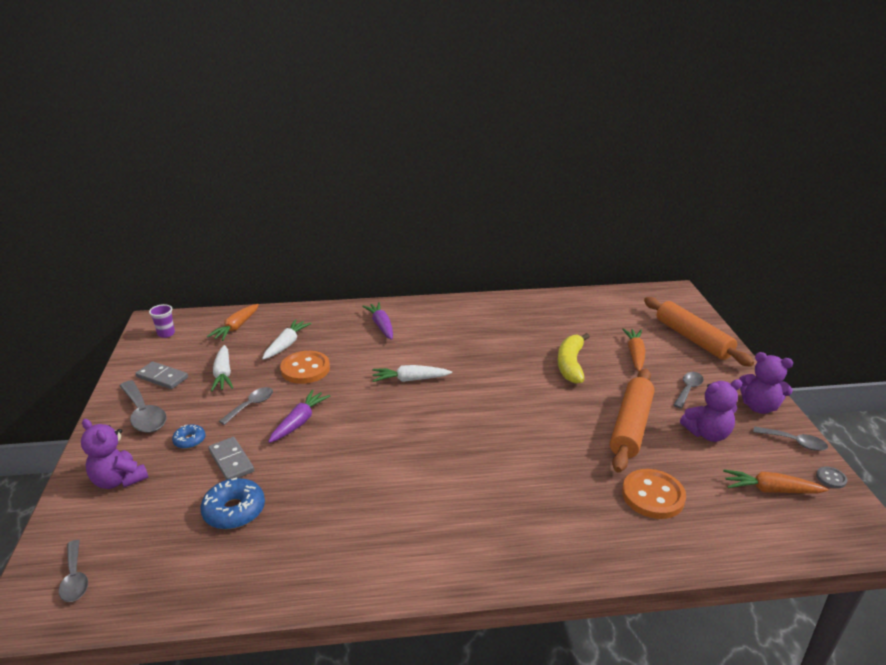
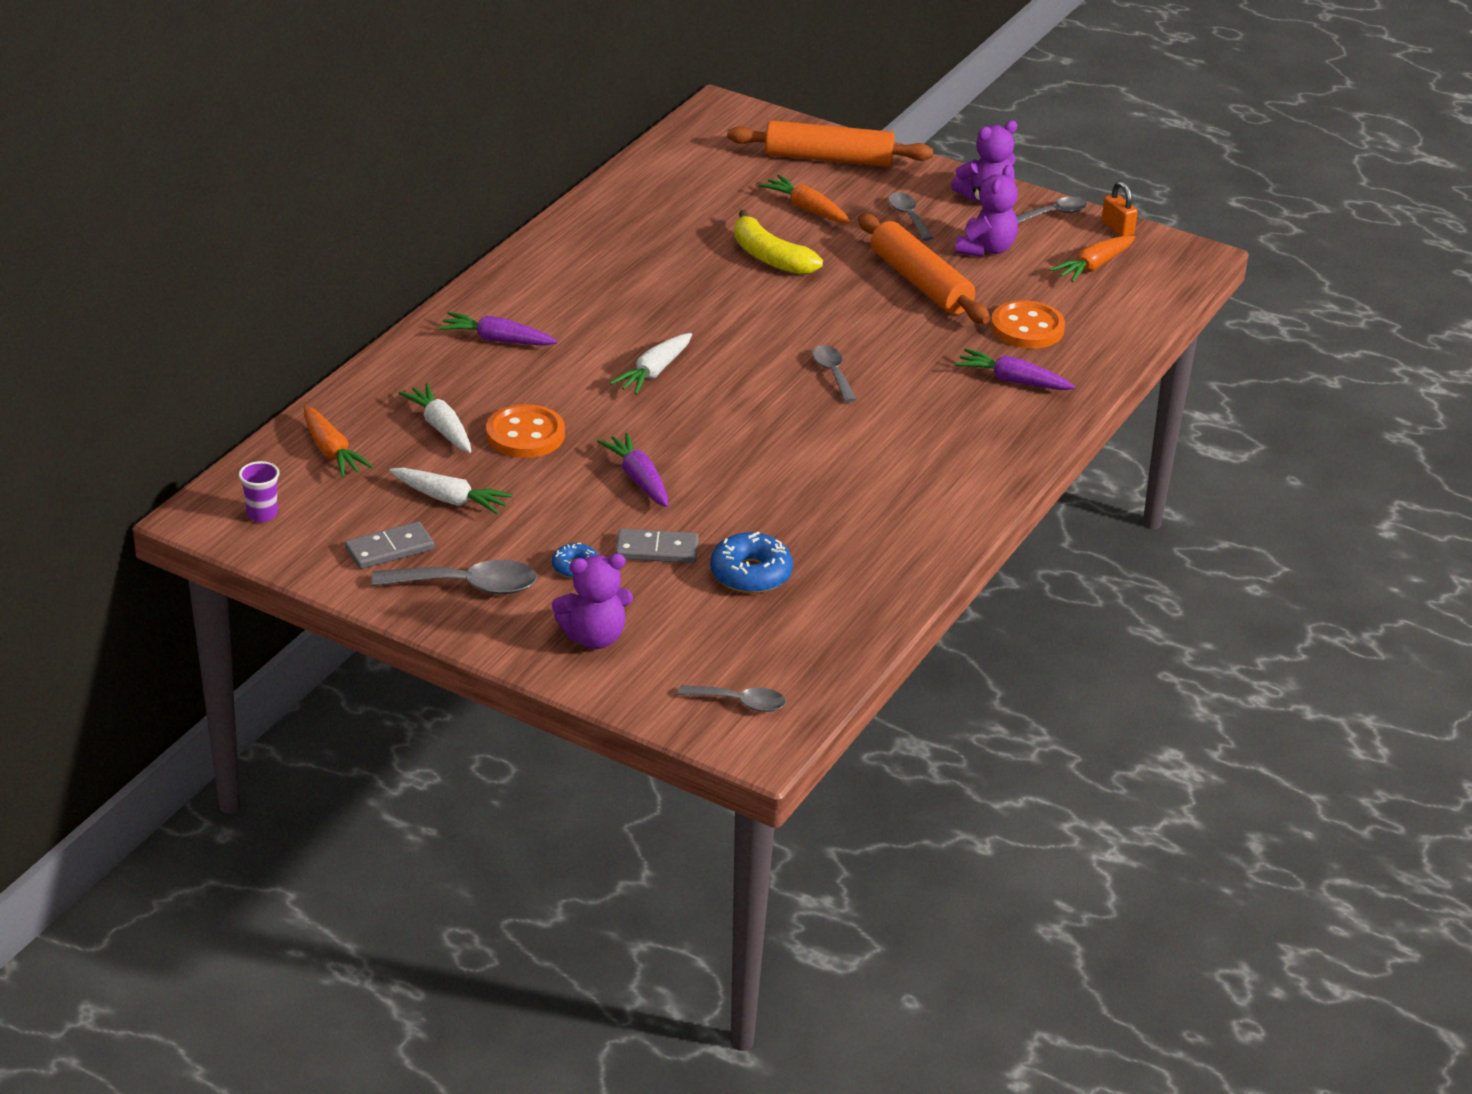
camera: 55 degrees left, 5 degrees up
(251, 405) = (556, 501): grey spoon -> grey spoon (833, 373)
(584, 520) = (1012, 380): none -> purple carrot
(831, 478) = (1117, 228): grey button -> orange padlock

